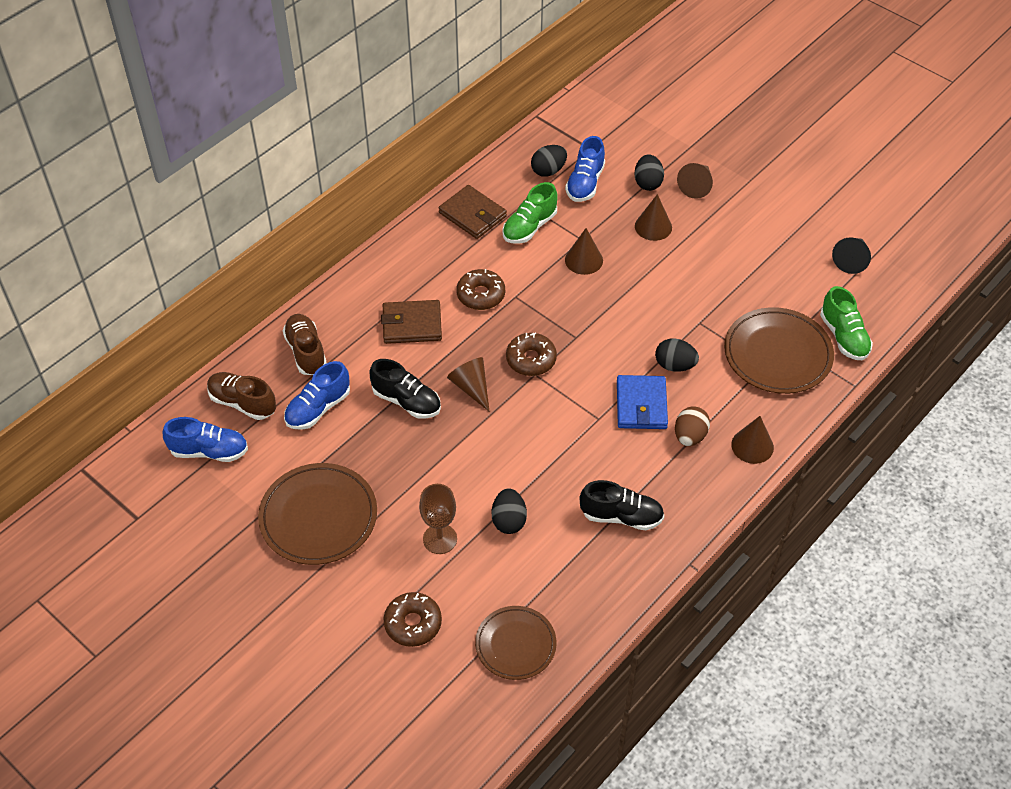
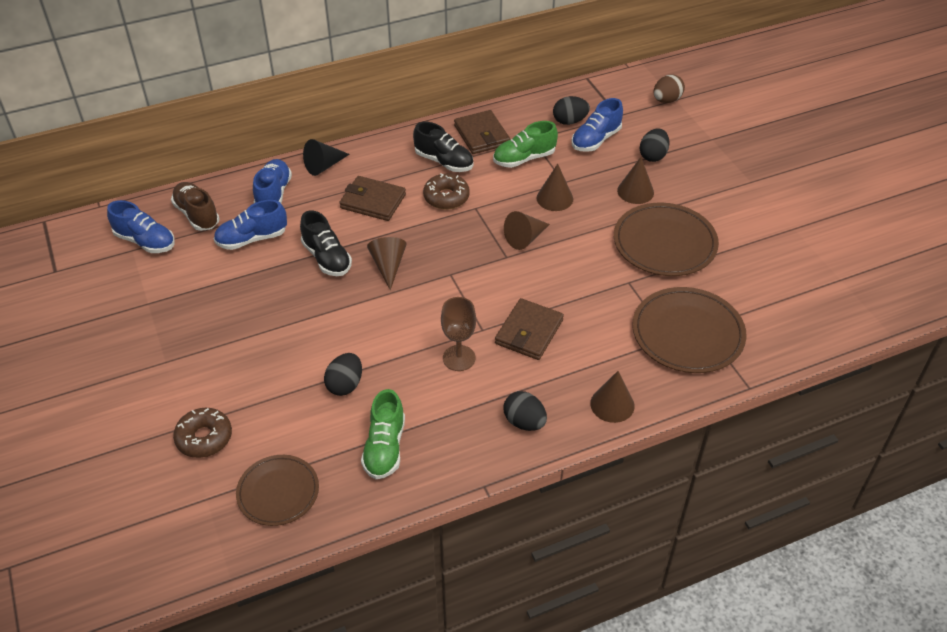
camera: 25 degrees right, 5 degrees down
(306, 352) = (273, 194): brown shoe -> blue shoe
(318, 517) = (191, 322): brown plate -> brown plate (664, 243)
(440, 539) = (276, 377): brown goblet -> brown goblet (459, 358)
(531, 359) = (454, 261): brown donut -> none
(621, 516) = (448, 419): black shoe -> black shoe (444, 161)
(641, 405) = (529, 332): blue wallet -> brown wallet
(675, 365) = (582, 310): black egg -> black egg (524, 422)
(690, 436) = (557, 374): brown egg -> brown egg (666, 100)
(696, 186) = (697, 171): brown cone -> brown cone (525, 238)
(843, 337) = (764, 340): green shoe -> green shoe (385, 448)
(851, 260) = (812, 277): black cone -> black cone (324, 166)

